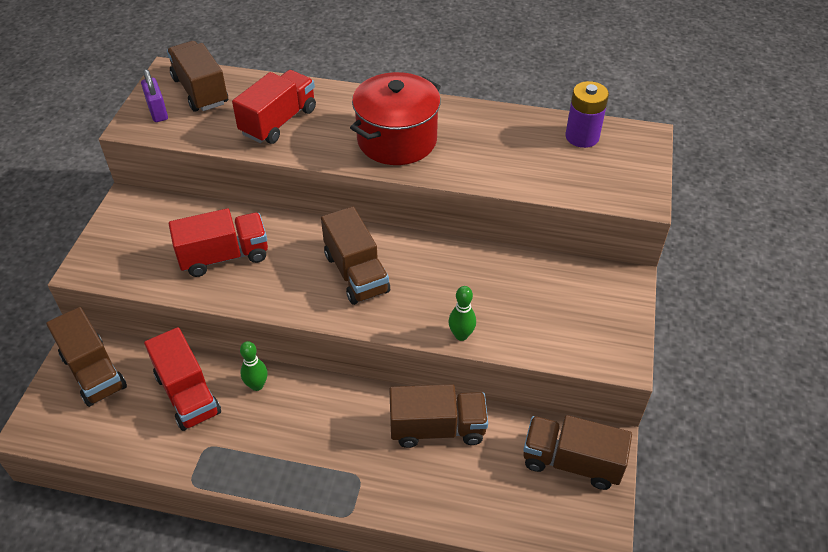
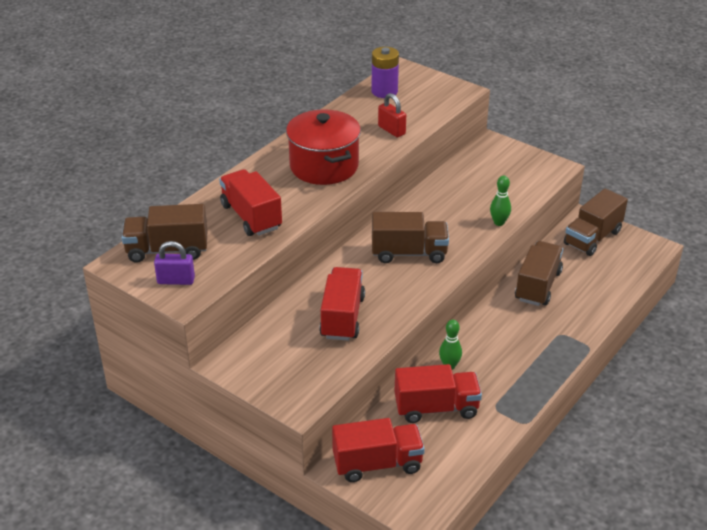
camera: 65 degrees left, 10 degrees down
(94, 372) = (377, 464): brown truck -> red truck
(504, 167) = (391, 130): none -> red padlock

